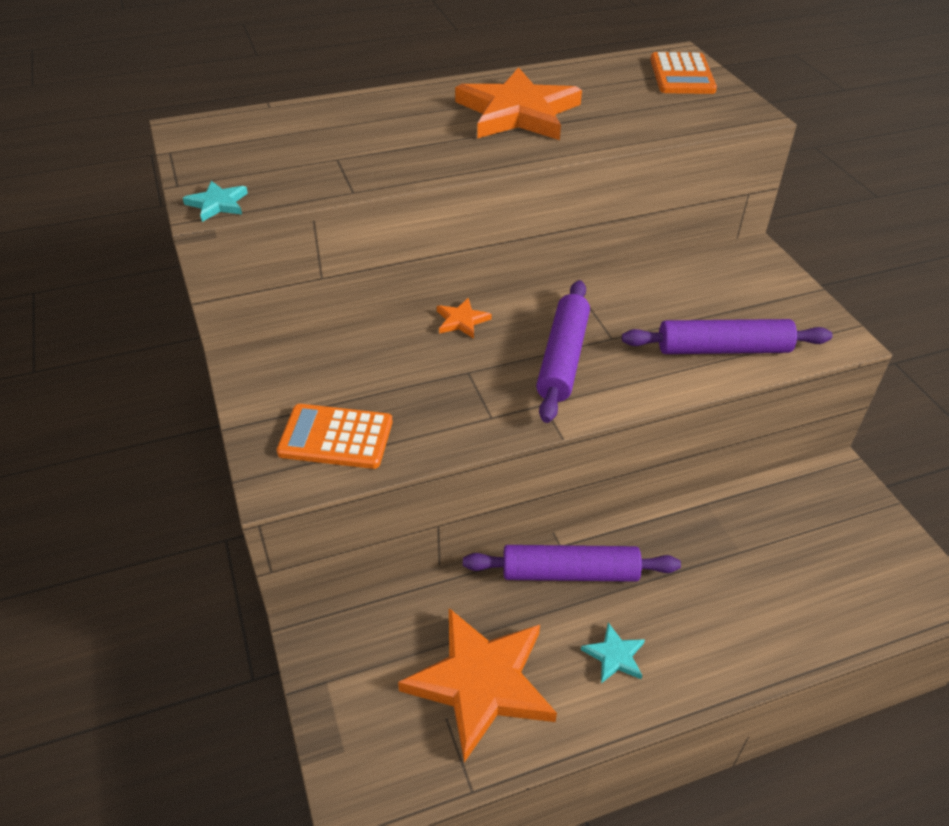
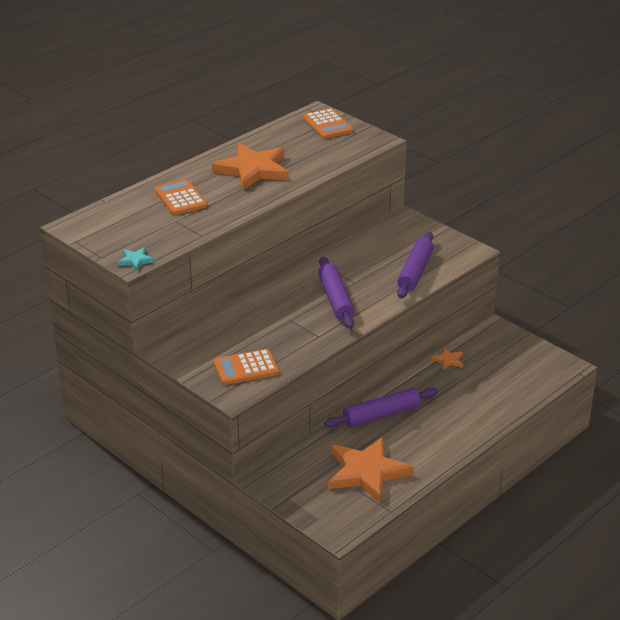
camera: 25 degrees left, 10 degrees down
(375, 128) = (180, 198): none -> orange calculator
(462, 321) = (267, 296): orange star -> orange star (448, 360)
(614, 656) = (425, 441): turquoise star -> none
(723, 349) = (415, 272): purple rolling pin -> purple rolling pin turned 45 degrees counterclockwise

